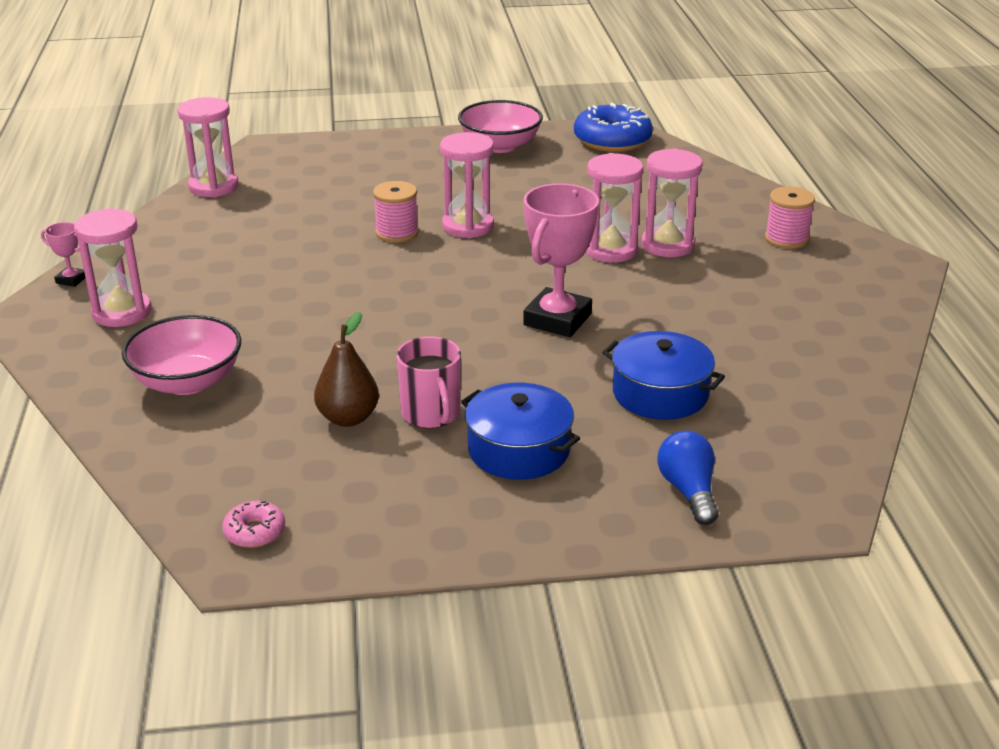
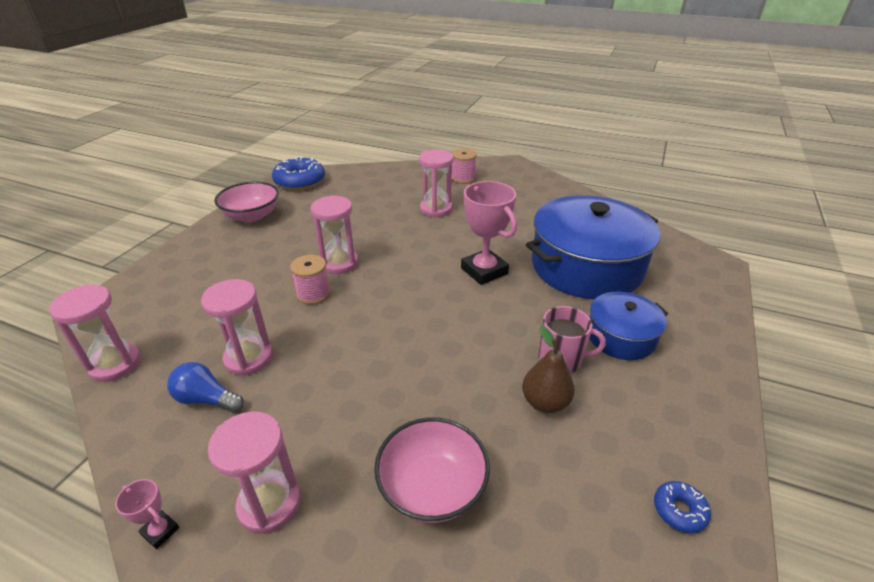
camera: 60 degrees left, 5 degrees up
(71, 280) = (160, 531): pink trophy -> pink trophy turned 75 degrees clockwise
(255, 532) = (679, 510): pink donut -> blue donut
(611, 250) = (423, 227): pink hourglass -> pink hourglass (249, 358)
(660, 393) = (586, 266): blue pot -> blue pot, size x1.93
(688, 491) = (685, 292): blue light bulb -> blue light bulb (206, 399)

